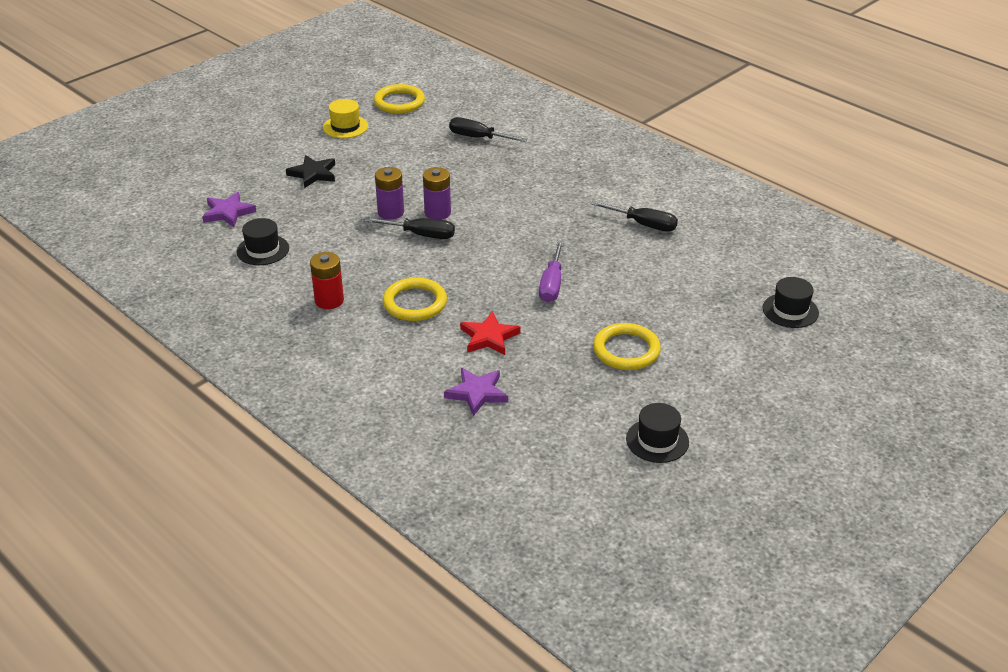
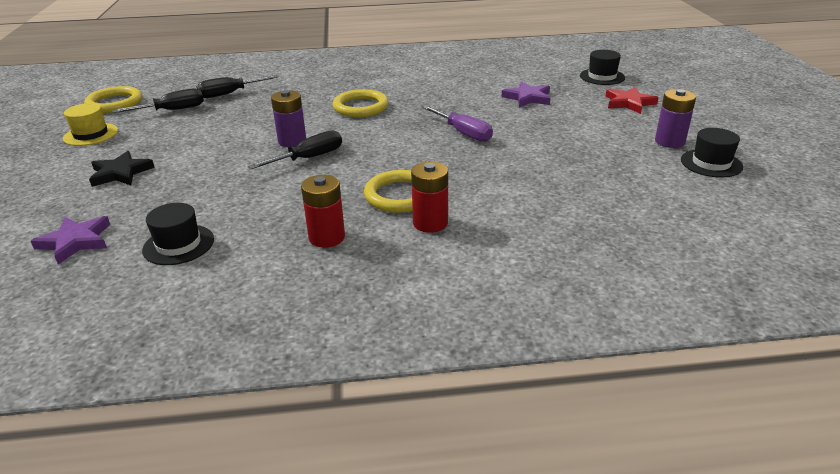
camera: 50 degrees left, 5 degrees down
(391, 212) = (252, 159): purple battery -> purple battery (669, 141)
(392, 334) = (430, 223): none -> red battery
(477, 393) = (571, 214): purple star -> purple star (527, 98)
(489, 337) = (497, 180): red star -> red star (629, 103)
(626, 350) = (584, 136): yellow ring -> yellow ring (360, 107)
(643, 224) = (441, 82): black screwdriver -> black screwdriver (172, 110)

